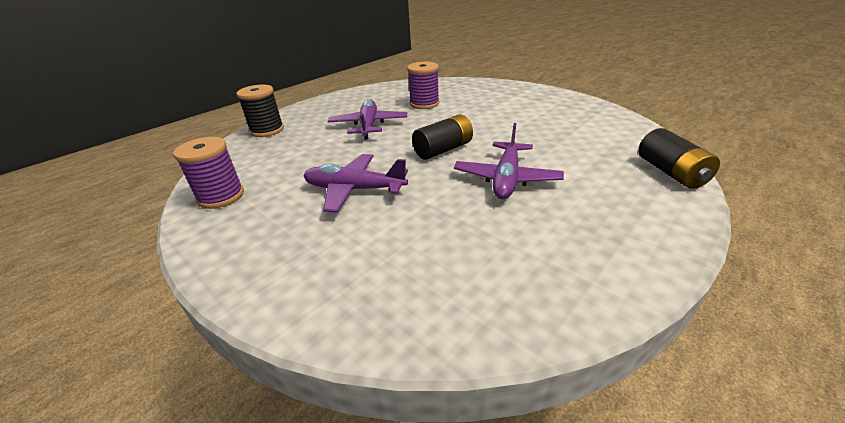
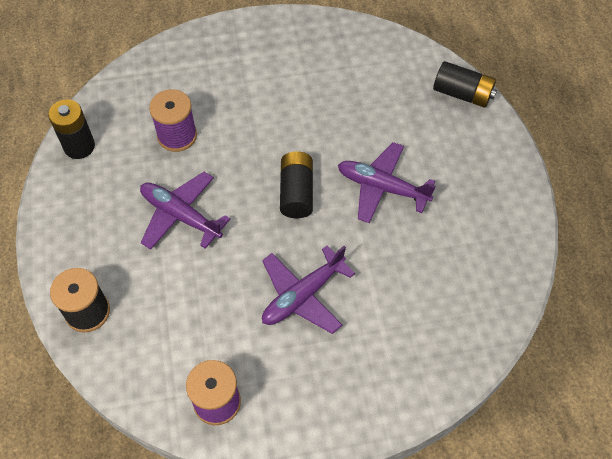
camera: 55 degrees left, 25 degrees up
(378, 89) = (79, 146): none -> black battery
(506, 178) = (382, 187): purple plane -> purple plane turned 150 degrees clockwise

